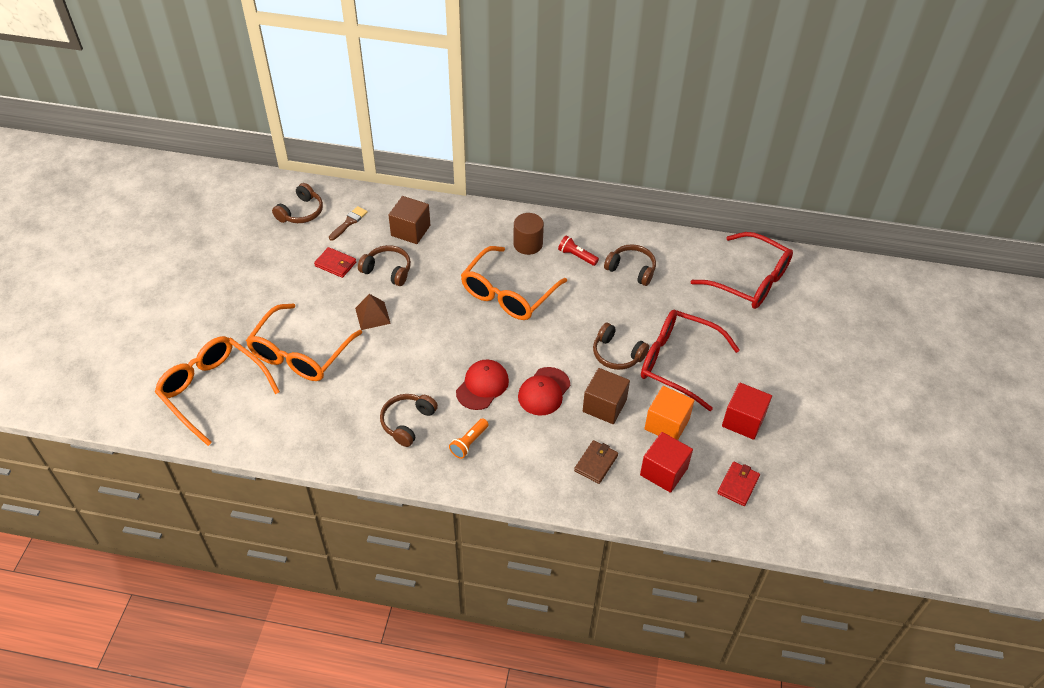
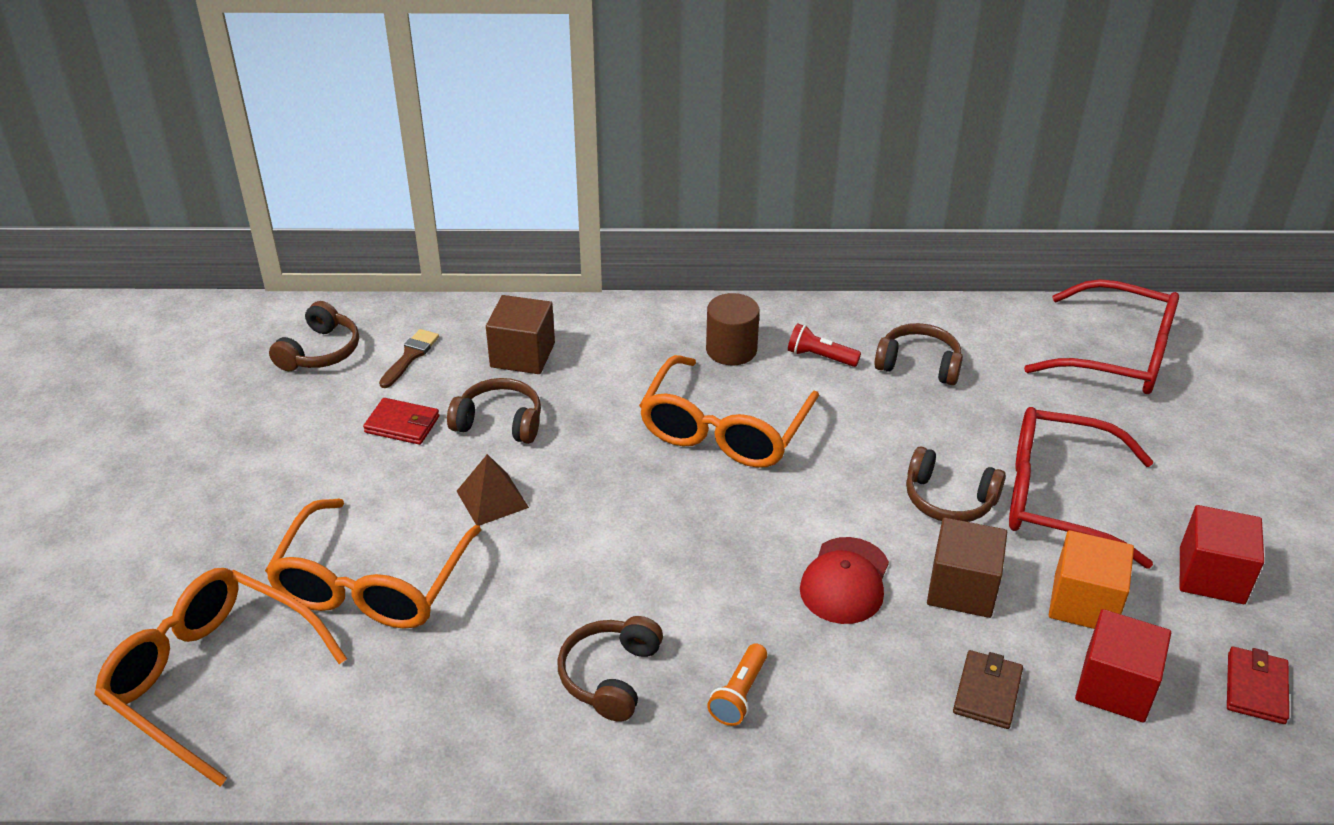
camera: 10 degrees left, 10 degrees down
(482, 386) = (730, 589): red cap -> none

